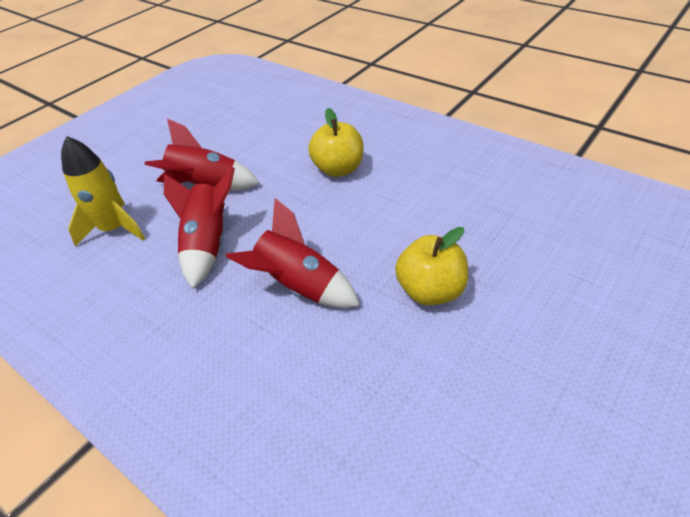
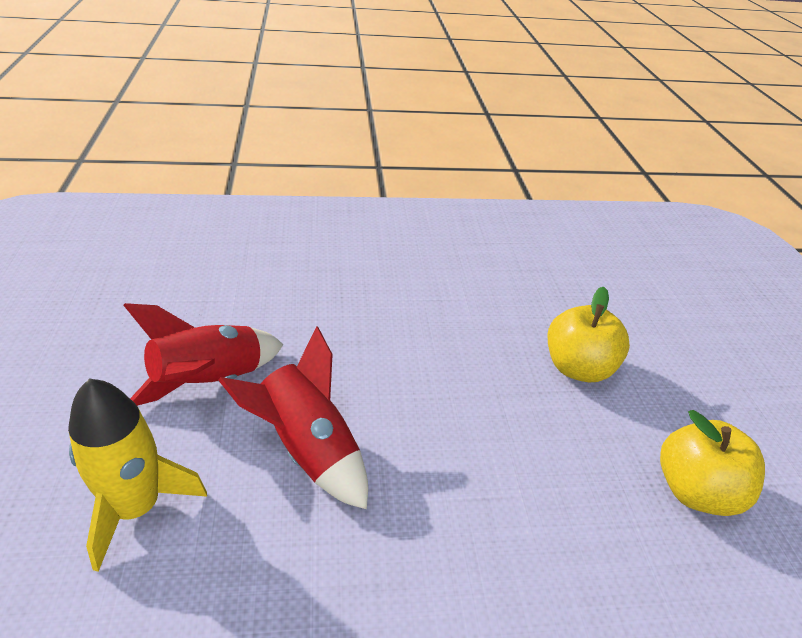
camera: 50 degrees left, 5 degrees down
(298, 287) = (468, 434): red rocket -> none
(338, 169) = (349, 291): yellow apple -> yellow apple (695, 491)

